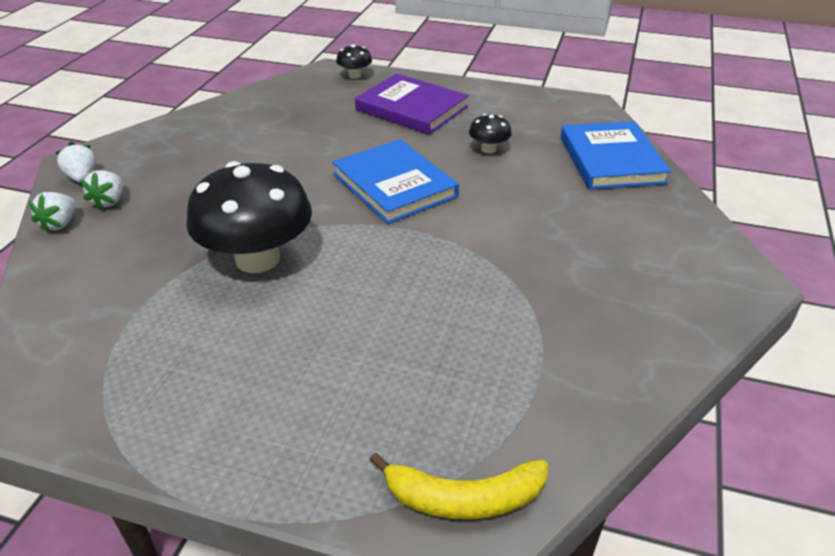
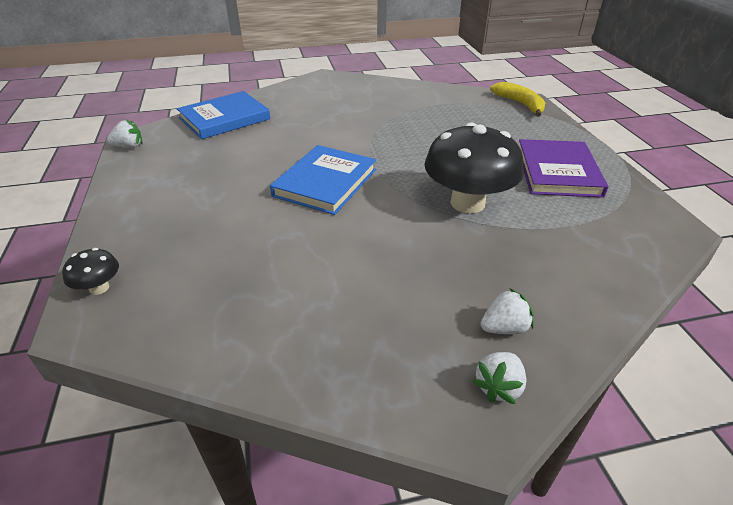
camera: 120 degrees left, 0 degrees up
(60, 224) = (567, 338): white strawberry -> white strawberry (129, 146)
(411, 108) = (179, 217): purple book -> purple book (557, 172)
(488, 149) = (239, 161): black mushroom -> none

